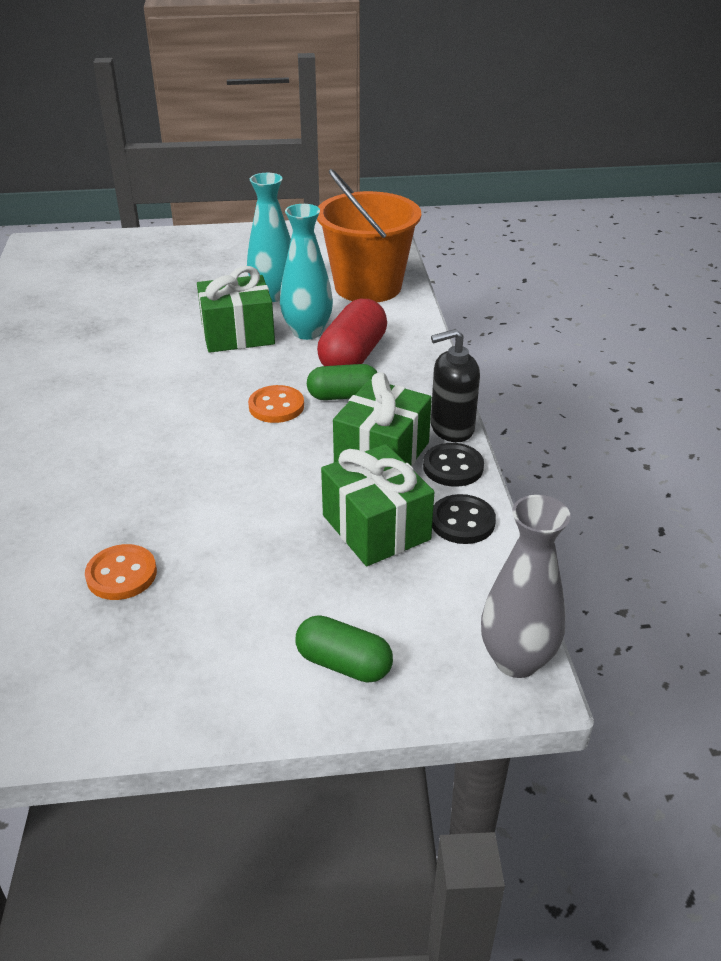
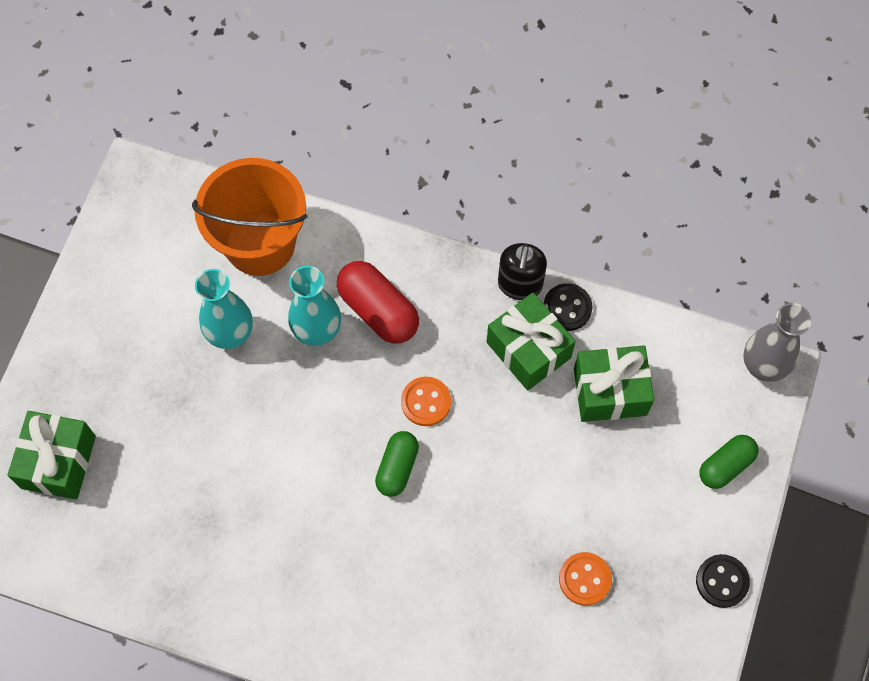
camera: 65 degrees left, 30 degrees up
(237, 334) = (289, 392): green gift -> green gift (58, 462)
(343, 396) = (436, 344): green capsule -> green capsule (397, 468)
(462, 521) = (629, 332): black button -> black button (722, 581)

